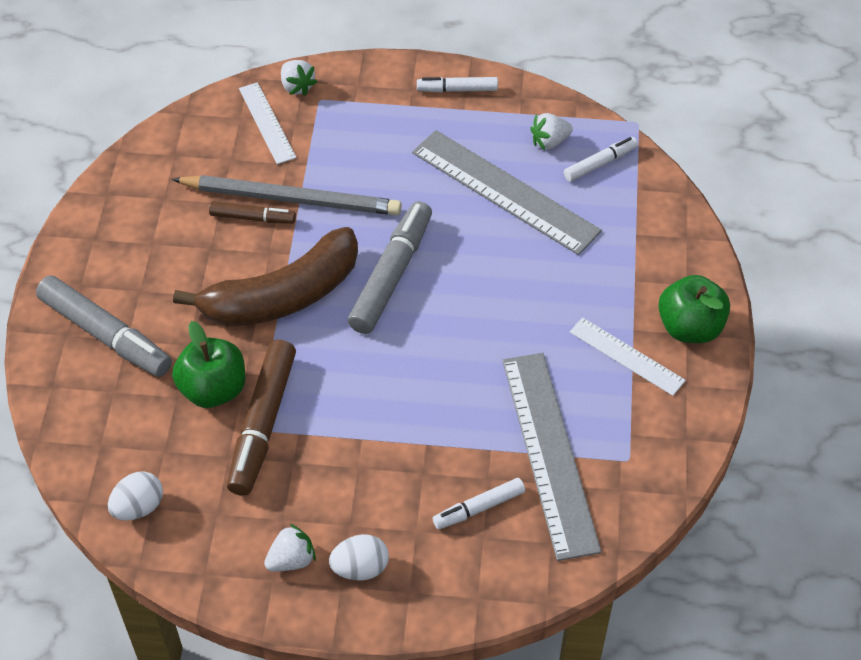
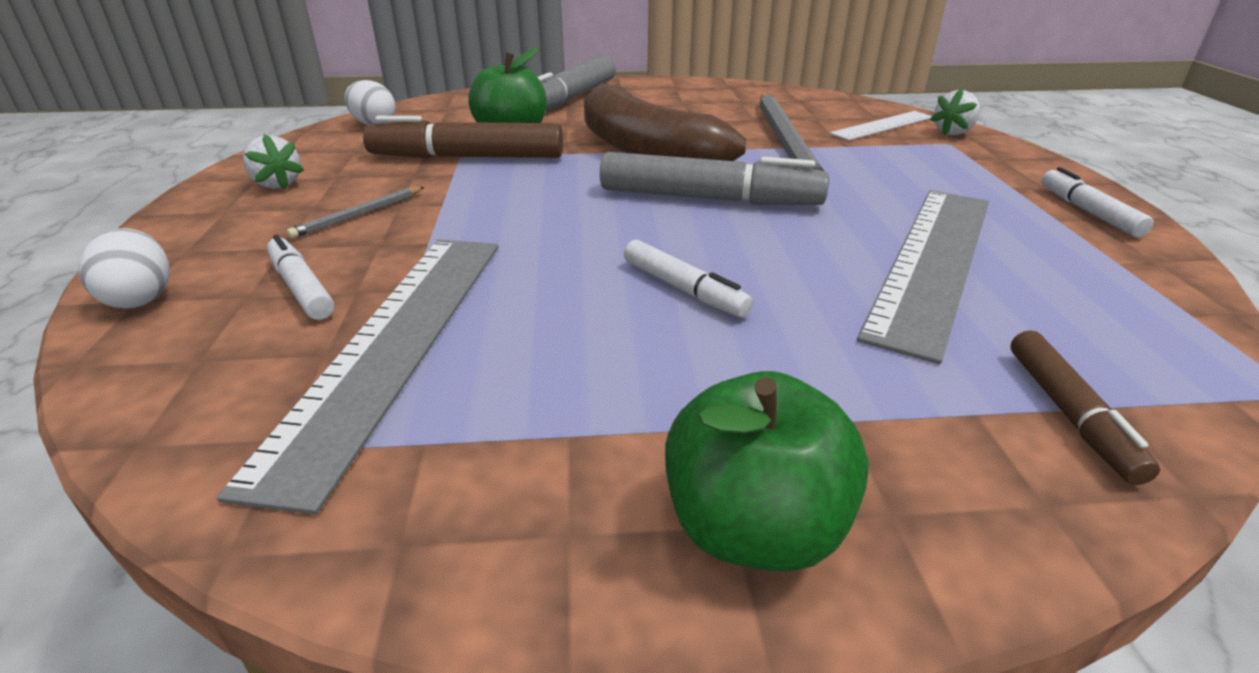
camera: 80 degrees right, 20 degrees down
(252, 218) = (745, 131): brown marker -> brown marker (1069, 414)
(360, 568) = (243, 218): white egg -> white egg (141, 298)
(371, 491) = (359, 215): none -> grey pencil
(549, 142) = (1093, 292): white strawberry -> none
(549, 453) = (393, 343): grey ruler -> grey ruler turned 60 degrees counterclockwise
(600, 164) = (1113, 350): white marker -> white marker (683, 289)
(627, 356) = (631, 422): white ruler -> none

